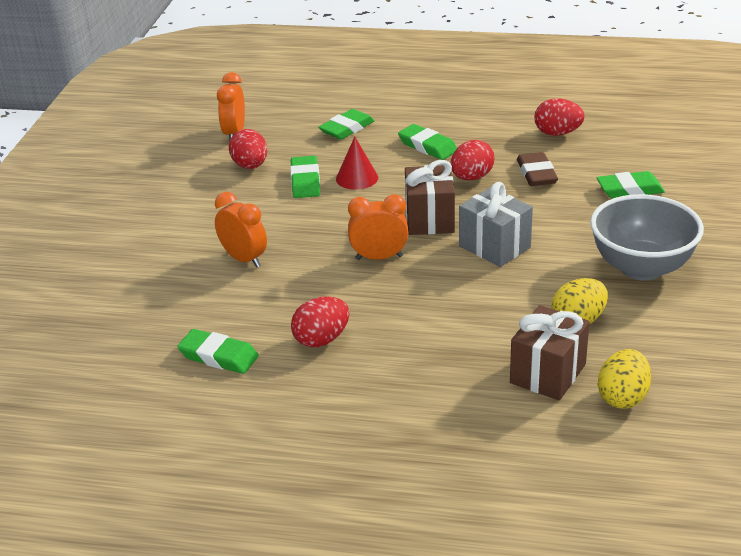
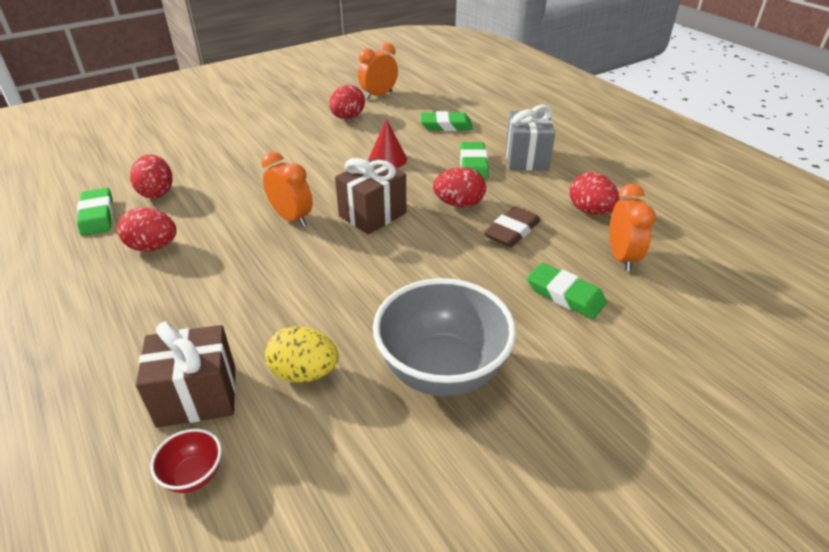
camera: 45 degrees right, 5 degrees up
(226, 311) = (157, 192): none -> red egg
(244, 259) = (230, 168): orange clock -> orange clock (621, 257)
(305, 181) = (356, 143): green eraser -> none
(494, 247) = (371, 264): grey gift -> grey gift (526, 158)
(622, 397) = (194, 475): yellow egg -> red bowl

